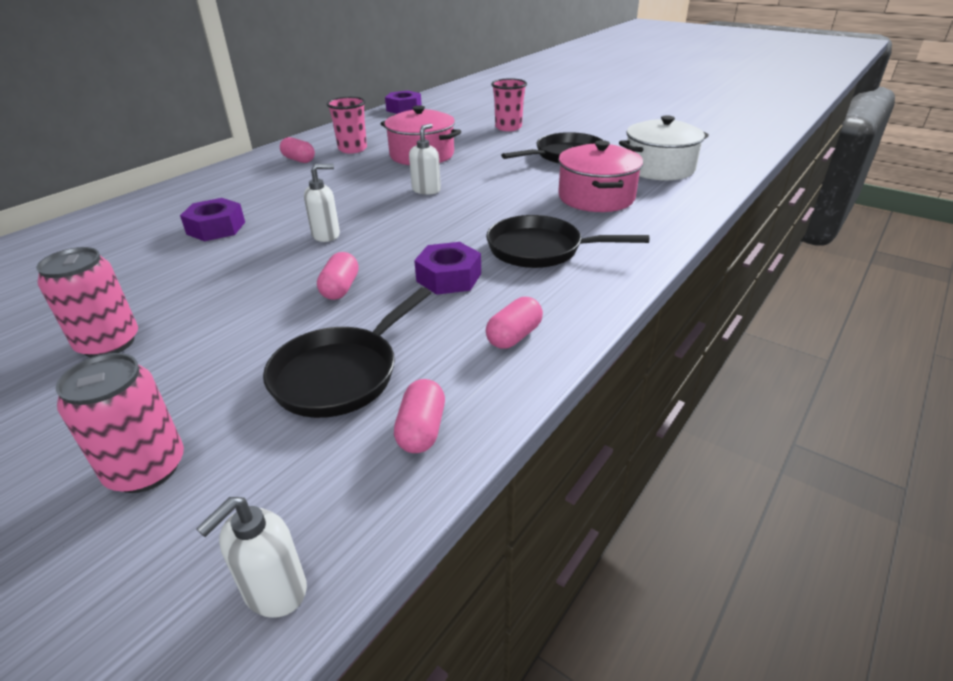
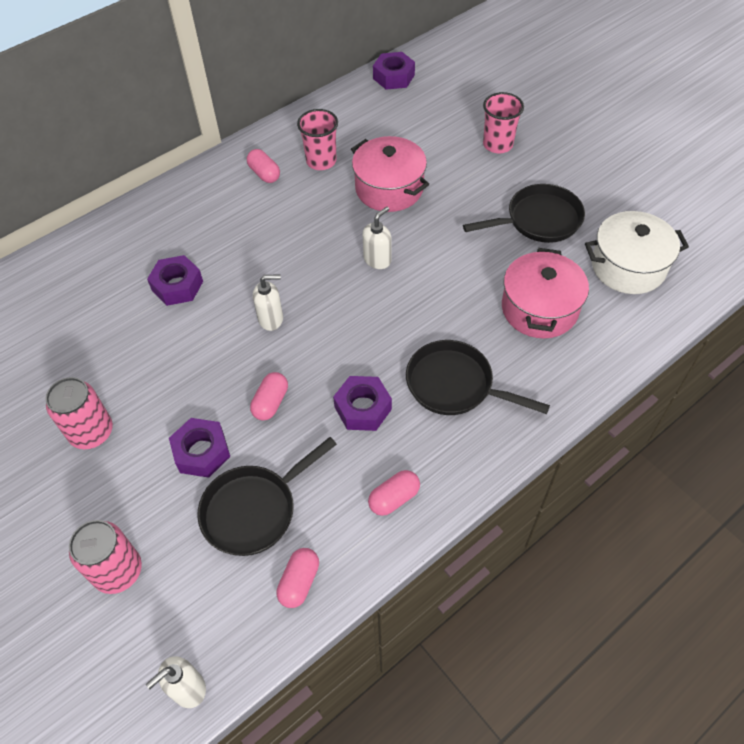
camera: 15 degrees right, 20 degrees up
(261, 337) = (202, 452): none -> purple nut

